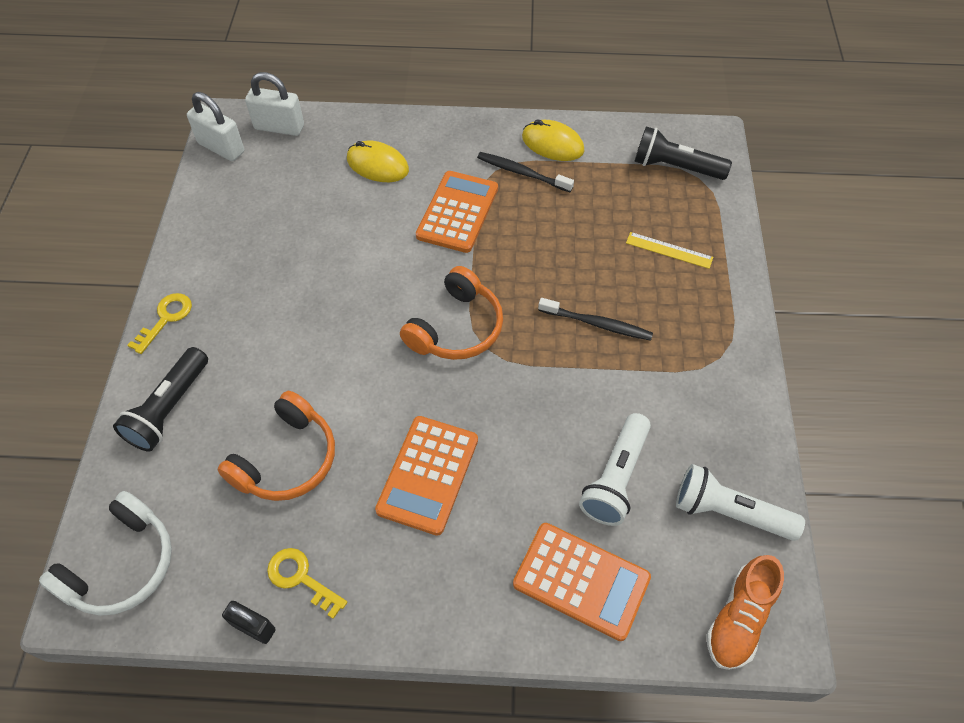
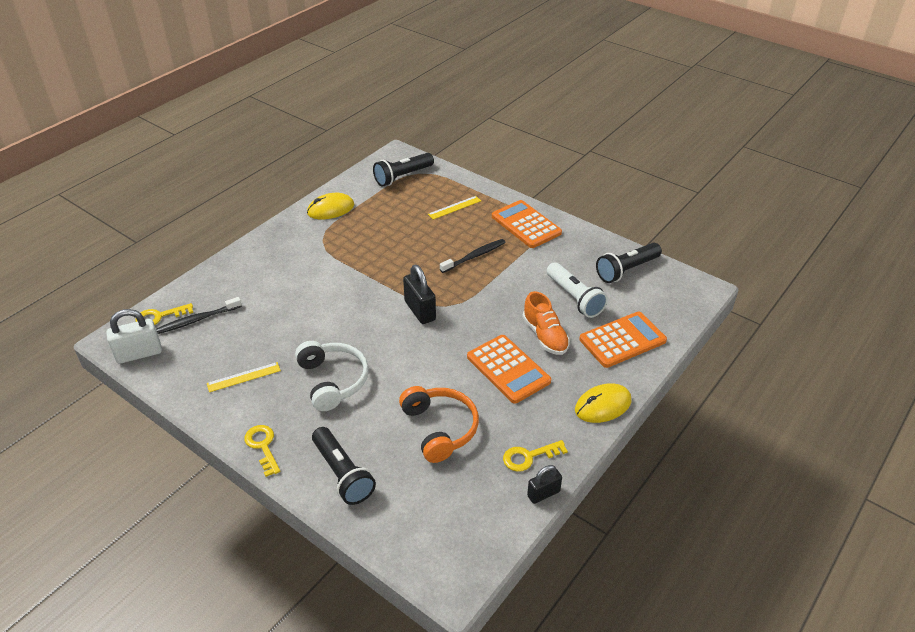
camera: 55 degrees left, 15 degrees down
(121, 565) = (444, 548): white headphones -> white headphones (332, 381)
(245, 243) = (244, 377): none -> yellow ruler
(279, 127) = (159, 316): white padlock -> yellow key
(377, 165) = (254, 286): yellow mouse -> yellow mouse (602, 405)
(456, 328) = (420, 311): orange headphones -> black padlock
(458, 212) = (335, 270): orange calculator -> orange calculator (526, 225)
(522, 173) = (338, 231): black toothbrush -> black toothbrush (198, 319)
(729, 512) = (626, 270): white flashlight -> black flashlight
(738, 619) = (683, 297): orange shoe -> orange shoe (545, 336)

